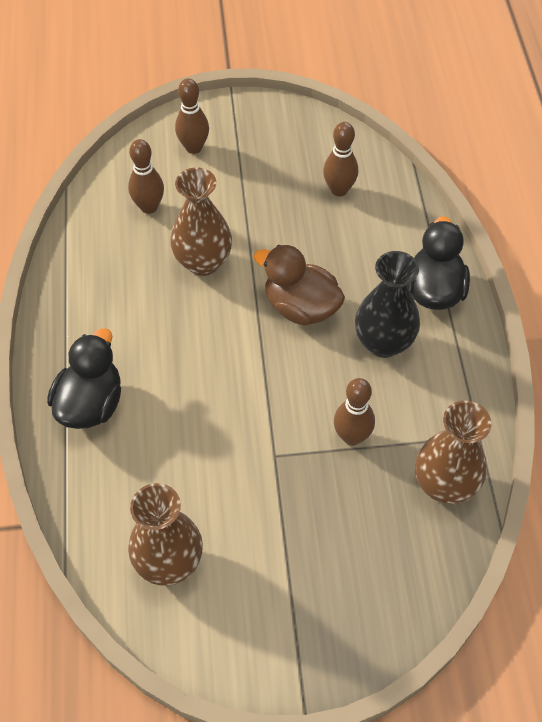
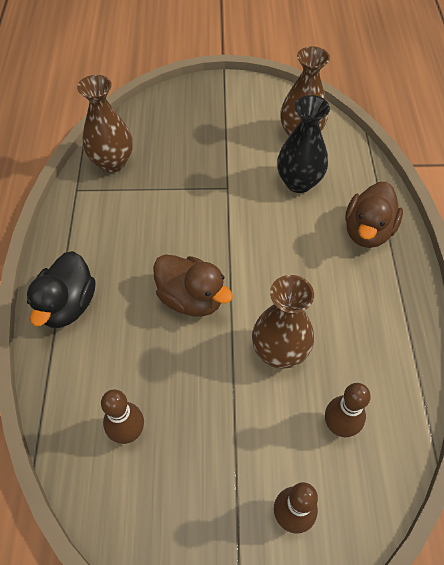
camera: 175 degrees left, 0 degrees up
(91, 404) = (367, 231): black duck -> brown duck
(352, 436) = (169, 195): brown bowling pin -> none
(383, 343) = (126, 262): black vase -> black vase (298, 182)

